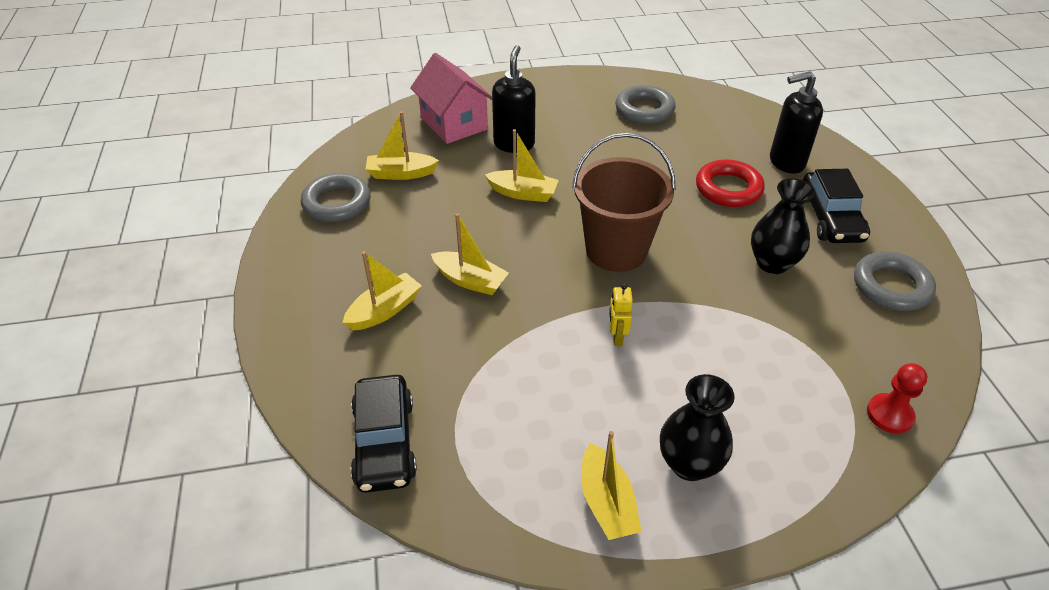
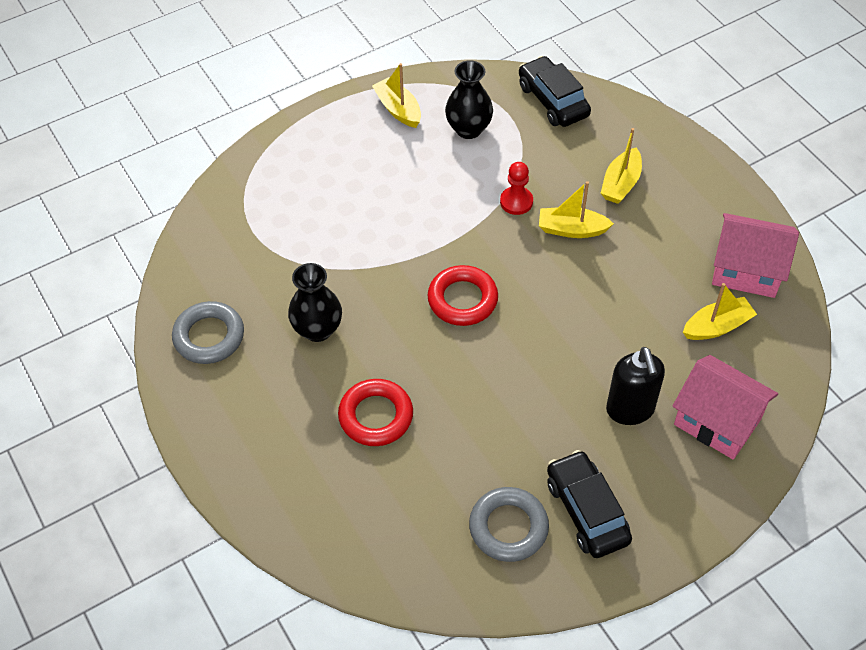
camera: 160 degrees right, 10 degrees up
(337, 203) = (746, 270): grey ring -> pink house
(523, 193) = (581, 340): yellow boat -> none
(616, 250) = (462, 299): brown bucket -> red ring
(617, 336) = (431, 217): yellow robot -> none
(689, 464) = (353, 145): black vase -> black vase (468, 129)
(786, 162) = (318, 482): black soap dispenser -> none
(830, 218) = (266, 406): black car -> black car (587, 511)
(889, 414) = (218, 217): red pawn -> red pawn (516, 202)

